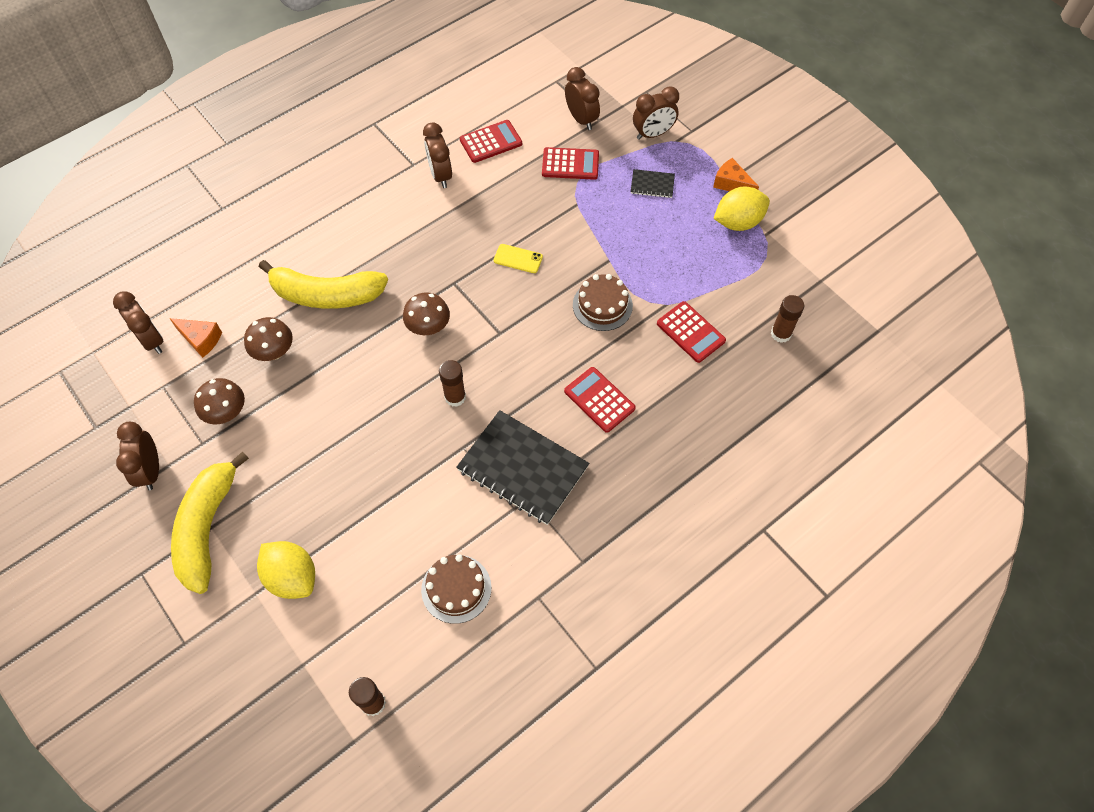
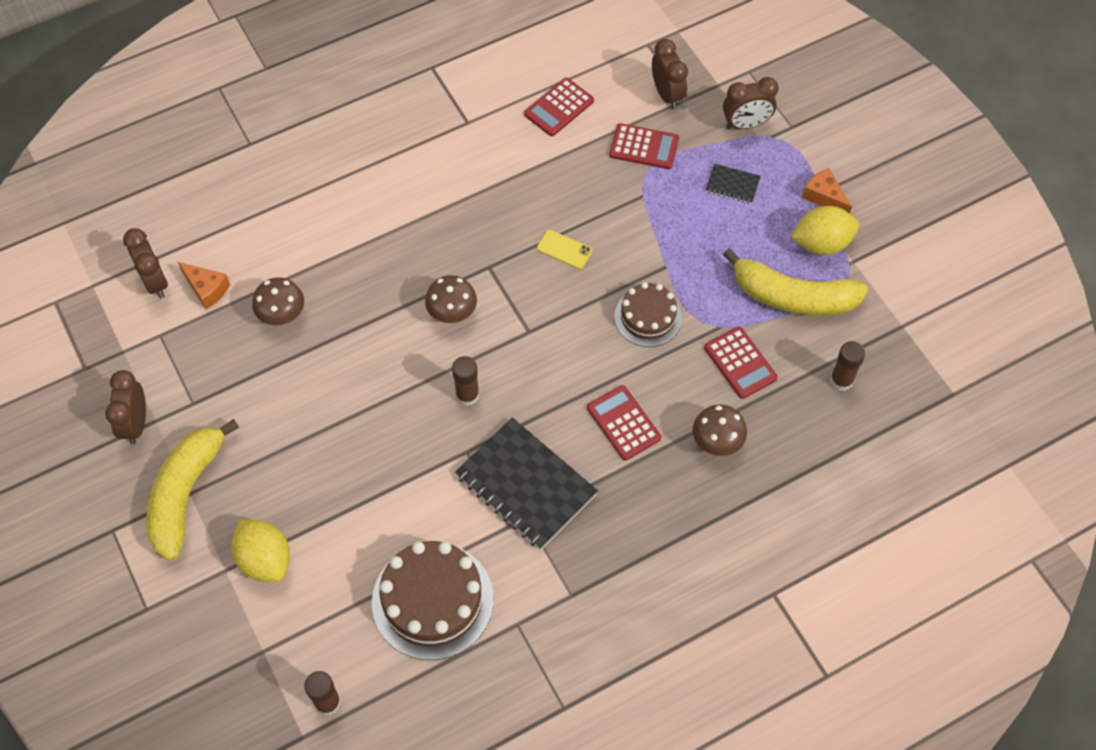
camera: 10 degrees right, 0 degrees up
(226, 413) = (222, 374): brown mushroom -> brown mushroom (717, 442)
(326, 295) = (348, 259): yellow banana -> yellow banana (793, 297)
(440, 175) = (495, 139): brown clock -> none
(456, 588) = (432, 600): brown cake -> brown cake, size x1.63
(491, 142) = (559, 107): red calculator -> red calculator turned 150 degrees clockwise

